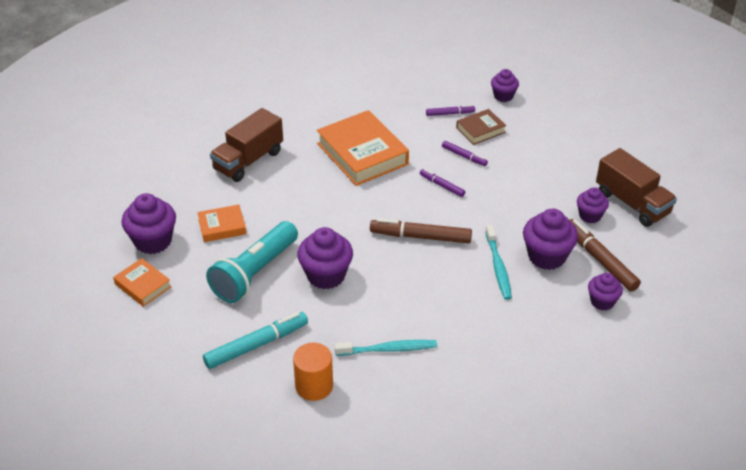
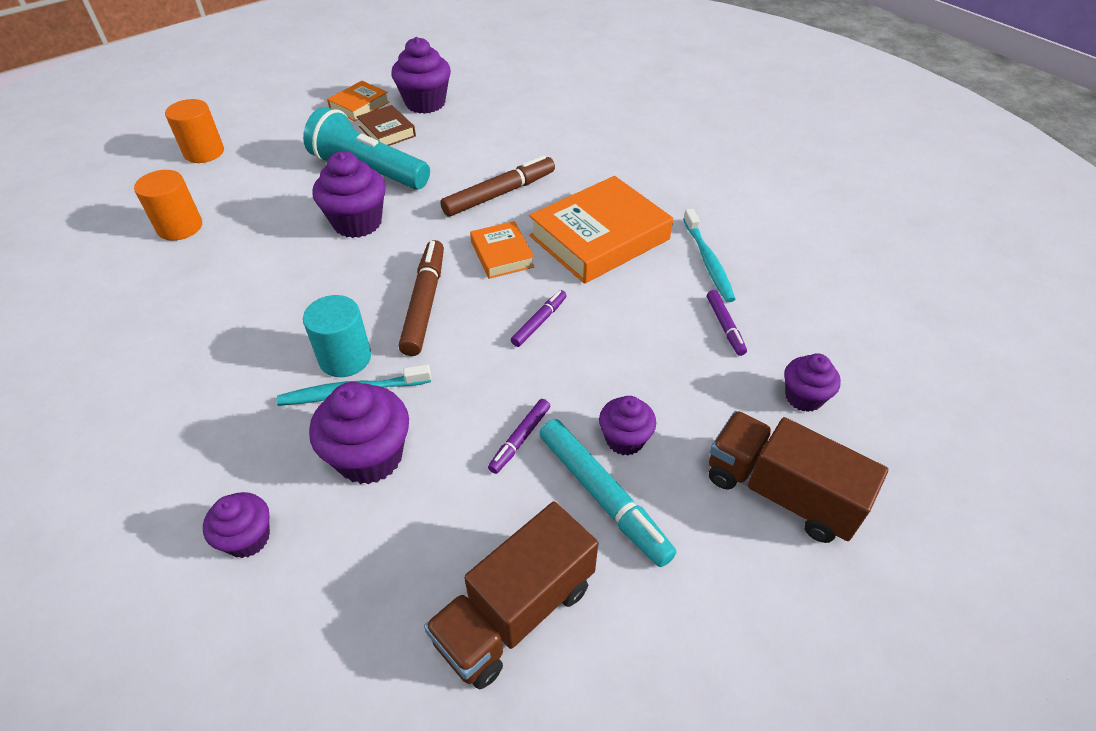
camera: 85 degrees right, 5 degrees up
(197, 390) = (204, 152): none -> orange cylinder
(222, 227) = (447, 141): orange book -> orange book (502, 254)
(248, 160) = (567, 147): brown truck -> brown truck (780, 492)
(256, 345) = (255, 182): turquoise marker -> turquoise marker (603, 496)
(388, 349) = (217, 282): turquoise toothbrush -> turquoise toothbrush (708, 261)
(464, 156) = (616, 346): purple marker -> purple marker (520, 439)
(469, 272) = (345, 358): none -> turquoise cylinder
(480, 130) = (692, 366): brown book -> brown book (387, 131)
(590, 216) = (475, 529): purple cupcake -> purple cupcake (624, 439)
(599, 260) = (354, 540): brown marker -> brown marker (499, 194)

